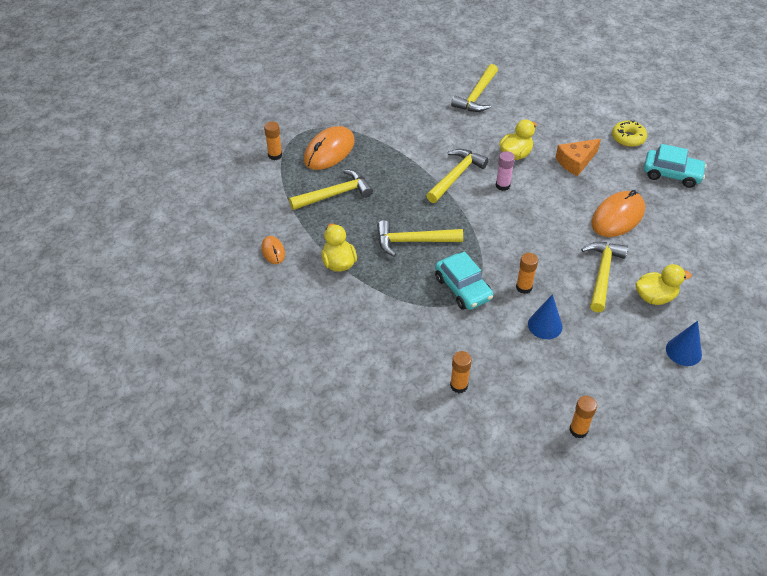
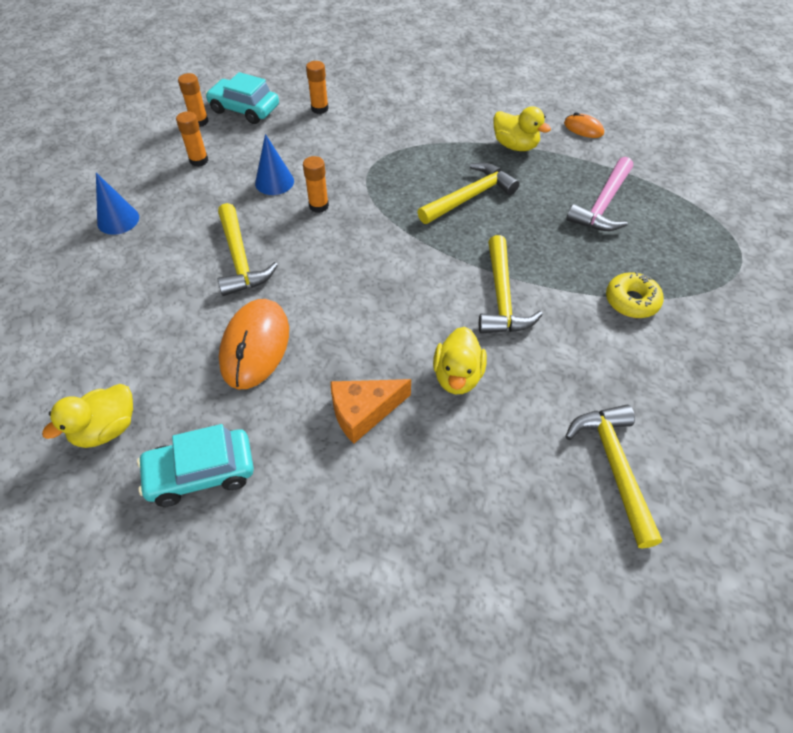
camera: 145 degrees right, 5 degrees up
(275, 155) = (722, 214): orange glue stick -> orange glue stick (199, 160)
(329, 151) = (678, 251): orange mouse -> none
(335, 194) = (603, 204): yellow hammer -> pink hammer
(463, 288) = (379, 178): turquoise car -> turquoise car (244, 109)
(502, 185) = (434, 314): pink glue stick -> none
(576, 162) = (363, 412): orange cheese -> orange cheese turned 135 degrees counterclockwise
(628, 138) = (306, 518): yellow donut -> yellow donut (631, 301)
(655, 297) = (167, 261): yellow duck -> yellow duck (106, 429)

